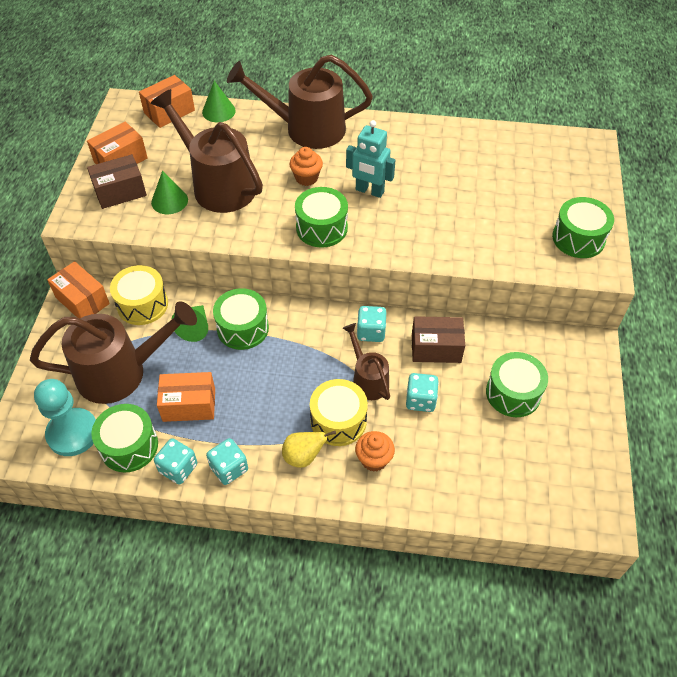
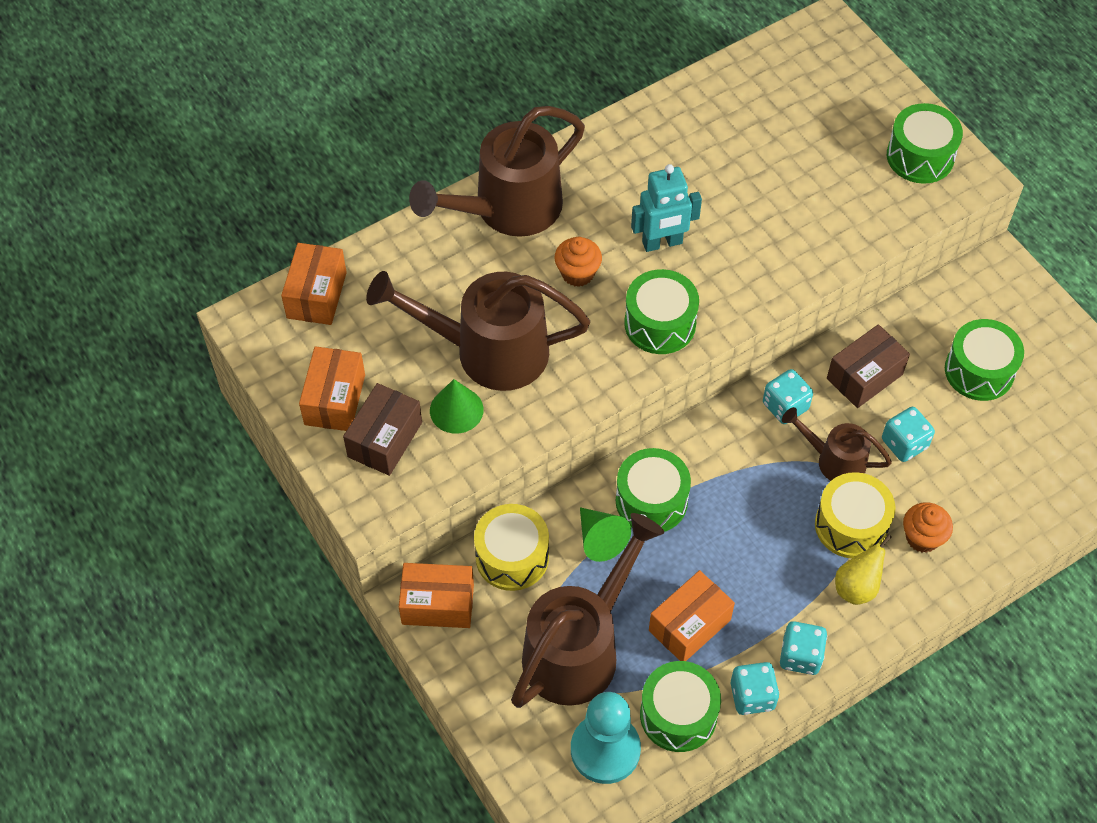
camera: 40 degrees left, 5 degrees up
(218, 111) = (377, 254): green cone -> none

